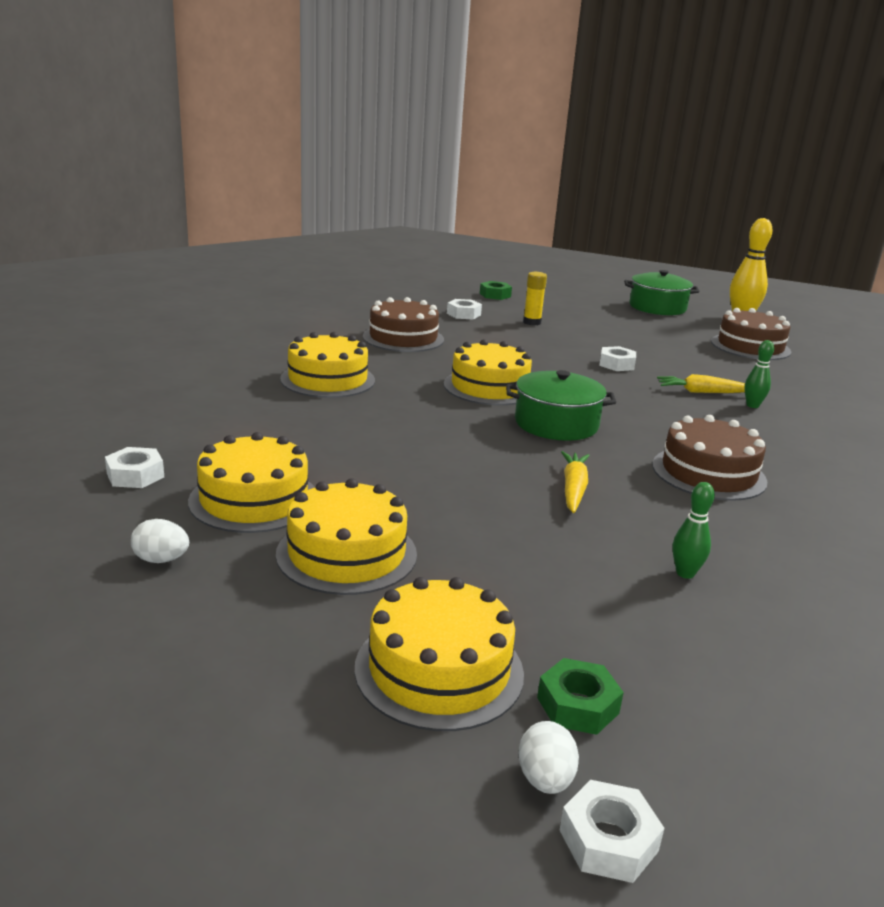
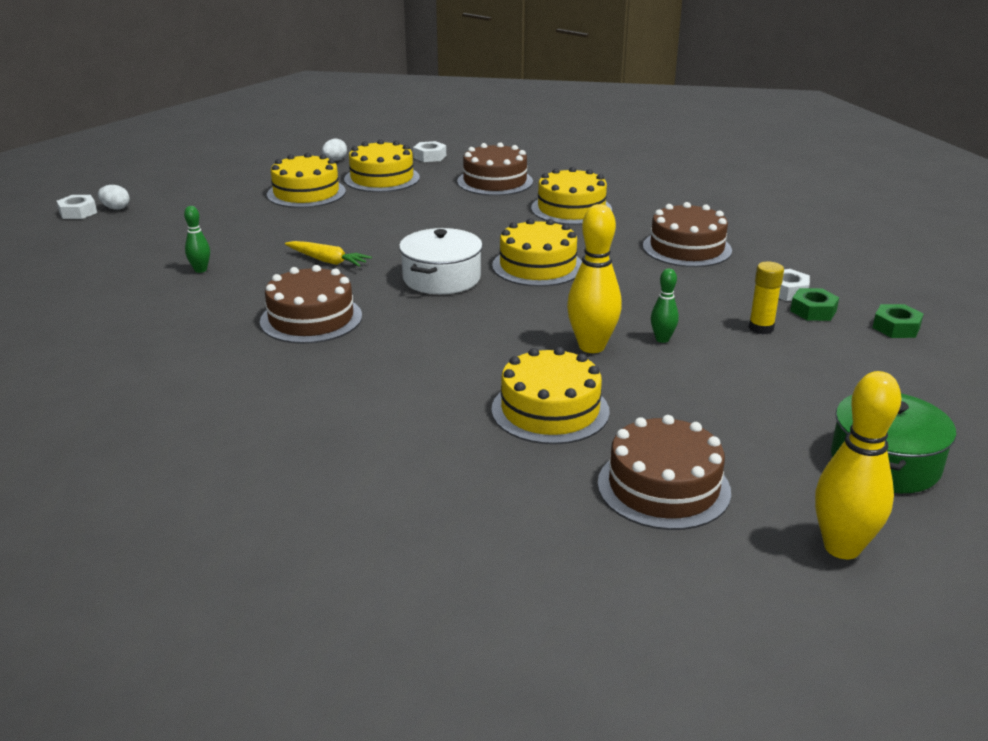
camera: 110 degrees right, 5 degrees up
(246, 421) = (495, 181): none -> brown cake
(439, 669) = (196, 200): yellow cake -> yellow cake (550, 410)
(556, 424) = (441, 278): green pot -> white pot
(577, 705) = (142, 221): green nut -> green nut (813, 311)
(616, 364) = (592, 346): white nut -> yellow bowling pin
(702, 392) = (488, 376): yellow carrot -> none
(752, 405) = (437, 397): green bowling pin -> green bowling pin (662, 339)

